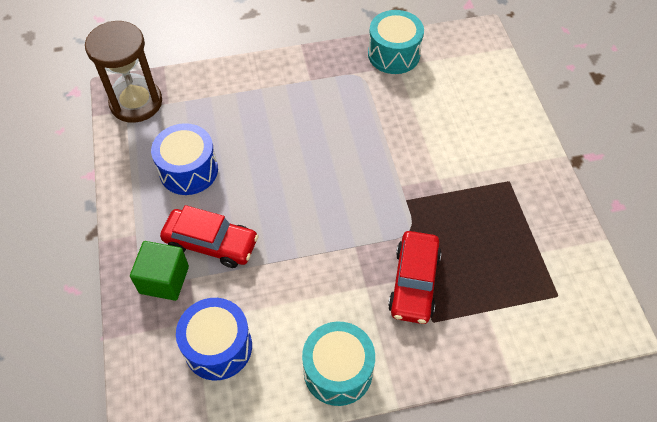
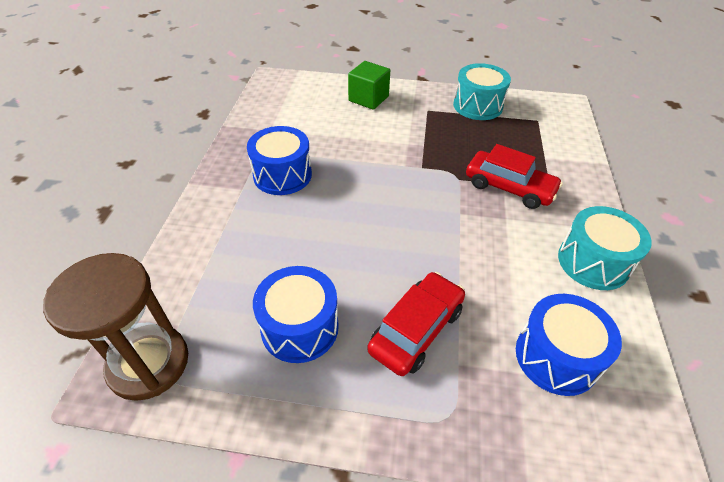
camera: 70 degrees left, 10 degrees down
(164, 280) = (453, 394): green cube -> green cube (368, 99)
(340, 99) = (282, 175): none -> blue drum
(394, 54) = (255, 128): turquoise drum -> turquoise drum (477, 106)

